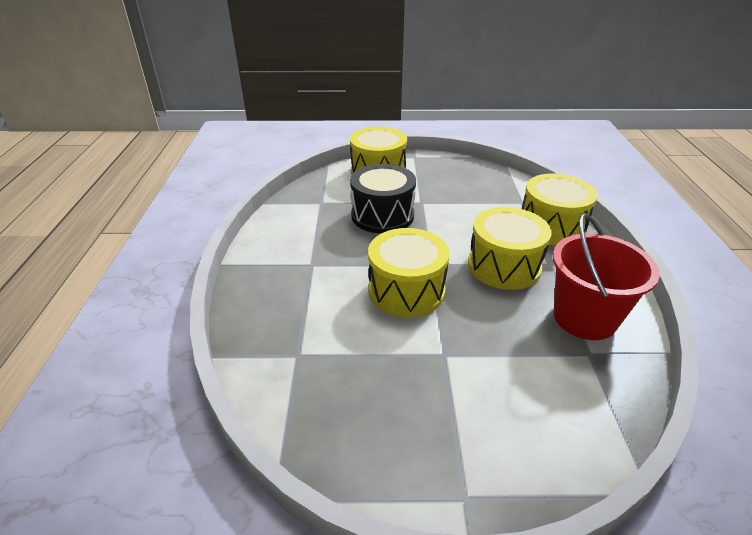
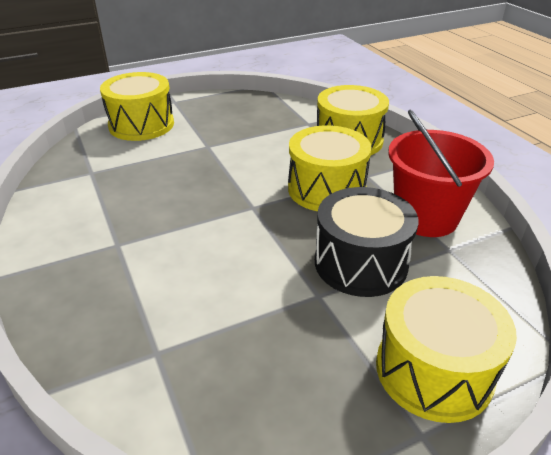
camera: 25 degrees left, 0 degrees up
(382, 215) = (172, 169): black drum -> black drum (360, 263)
(406, 290) = (242, 241): yellow drum -> yellow drum (434, 370)

